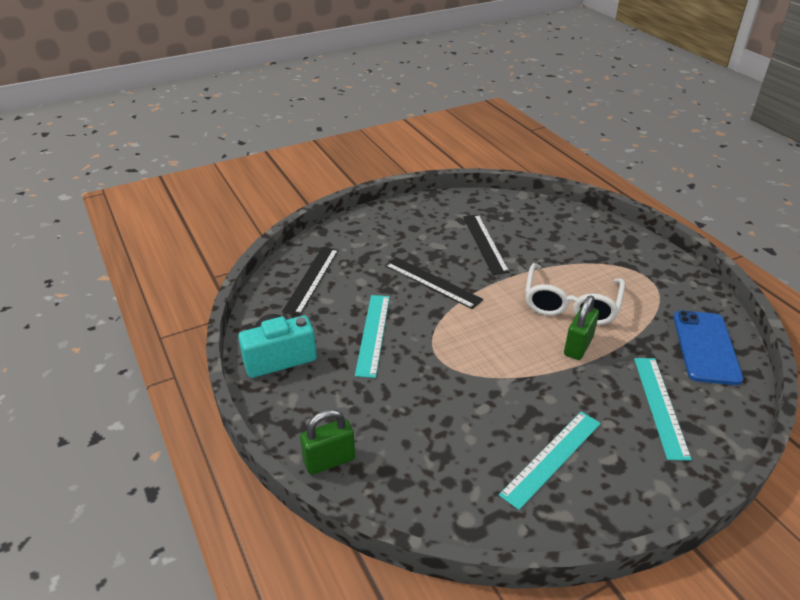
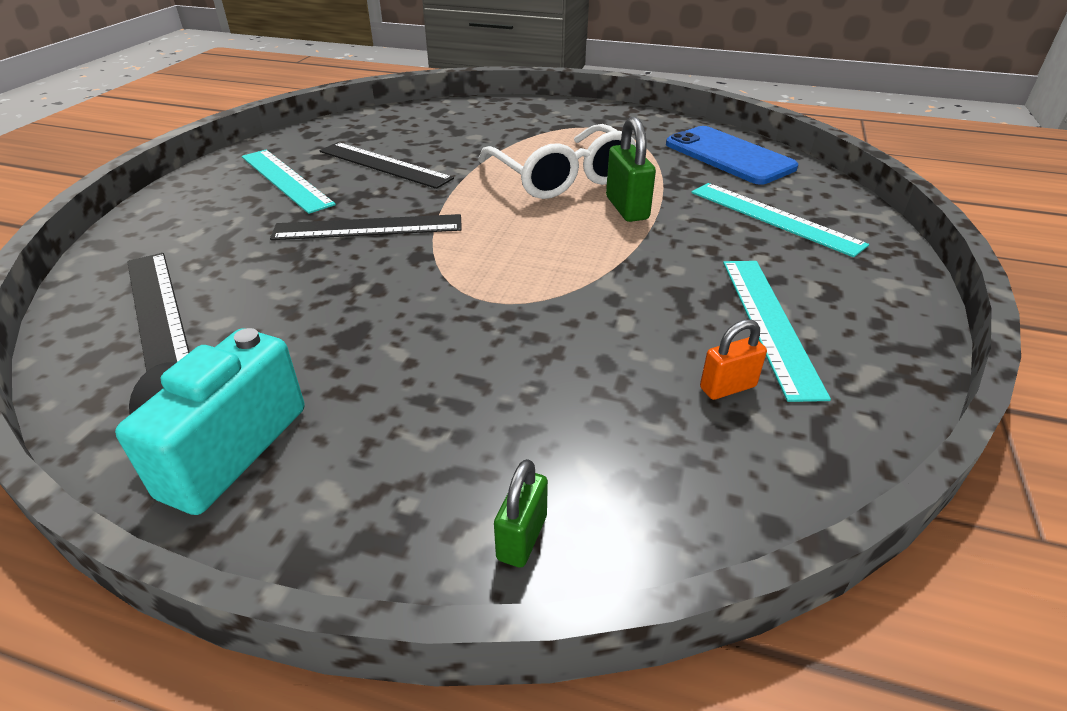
camera: 45 degrees left, 0 degrees up
(329, 461) = (522, 537): green padlock -> green padlock, size x0.64
(373, 334) = (359, 324): turquoise ruler -> turquoise ruler (286, 180)
(482, 469) = (727, 387): none -> orange padlock

